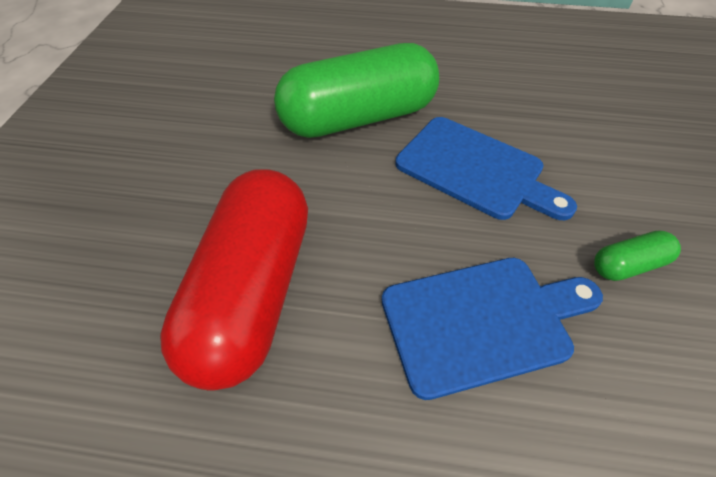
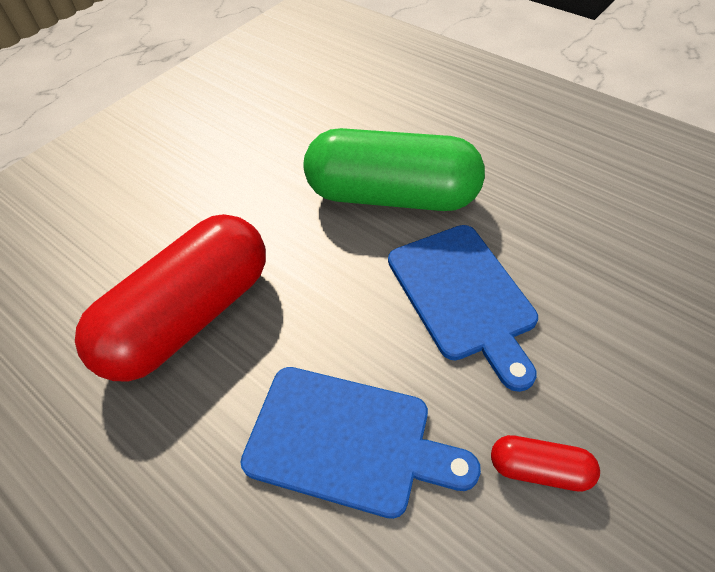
camera: 35 degrees right, 0 degrees up
(627, 265) = (539, 469): green capsule -> red capsule

